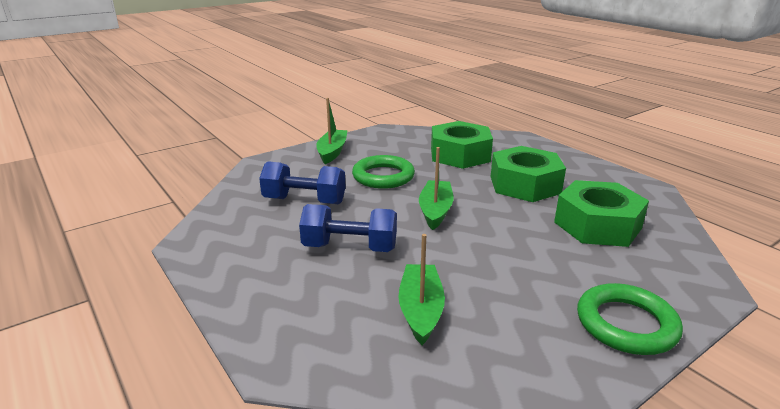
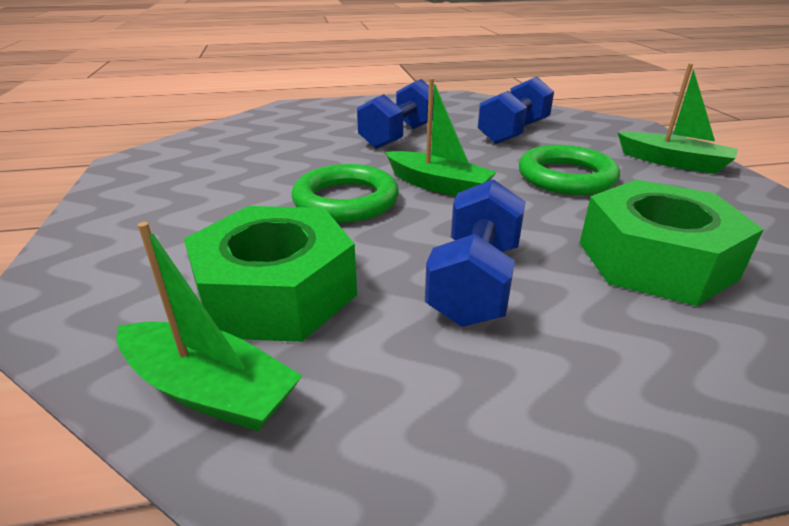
camera: 115 degrees right, 5 degrees up
(420, 310) = (279, 143): green boat -> green boat (210, 390)
(525, 185) = (475, 282): green nut -> blue dumbbell
(626, 324) = (120, 213): green ring -> green ring (346, 200)

